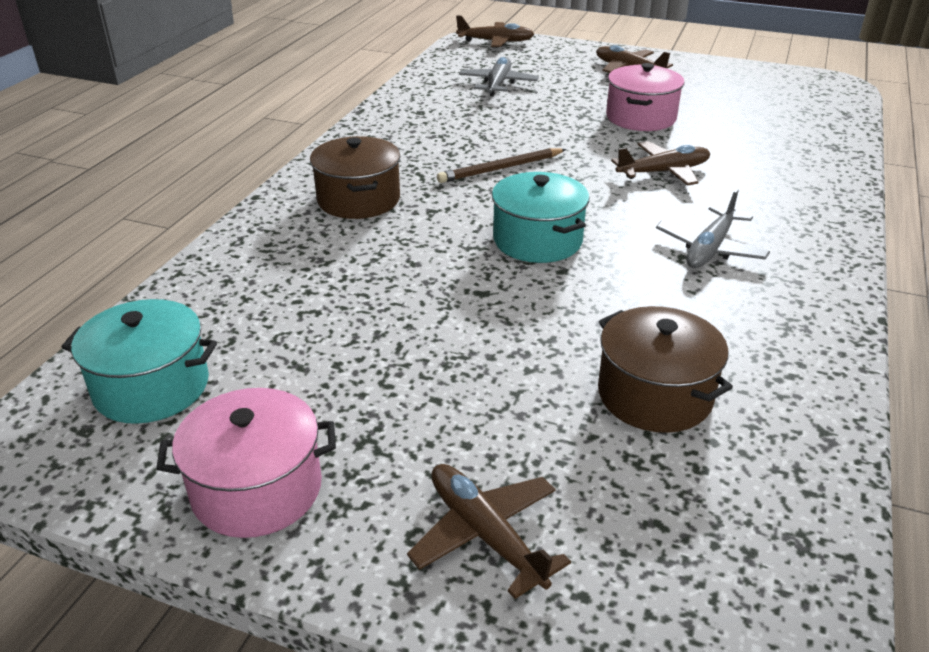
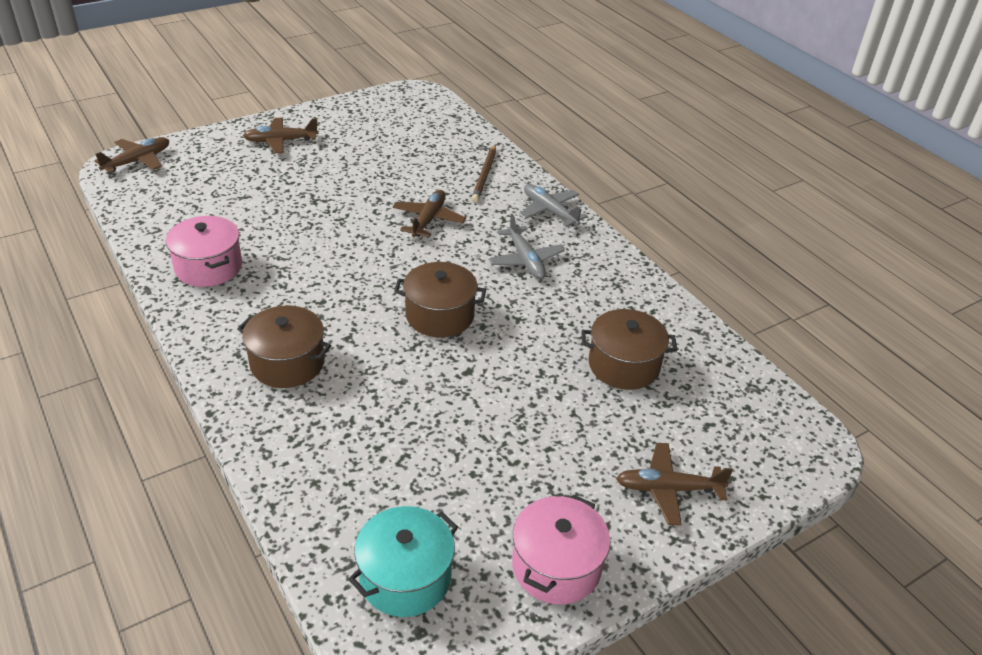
camera: 55 degrees left, 5 degrees up
(498, 84) = (211, 204): grey plane -> grey plane (549, 211)
(501, 169) = (335, 277): brown pencil -> brown pencil (485, 175)
(537, 240) = (440, 315): turquoise pot -> brown pot
(641, 118) = (353, 182): pink pot -> pink pot (209, 267)

